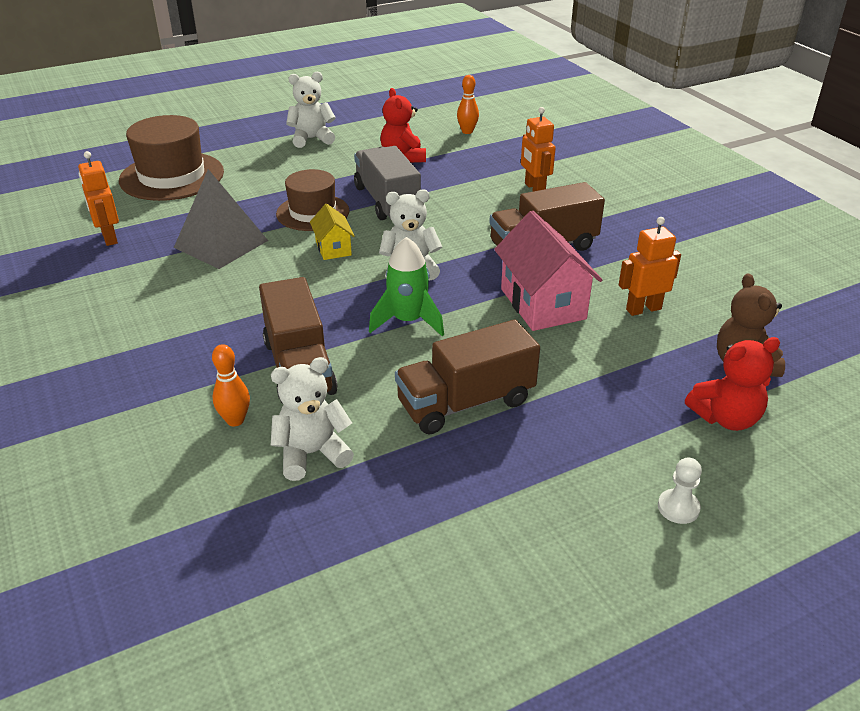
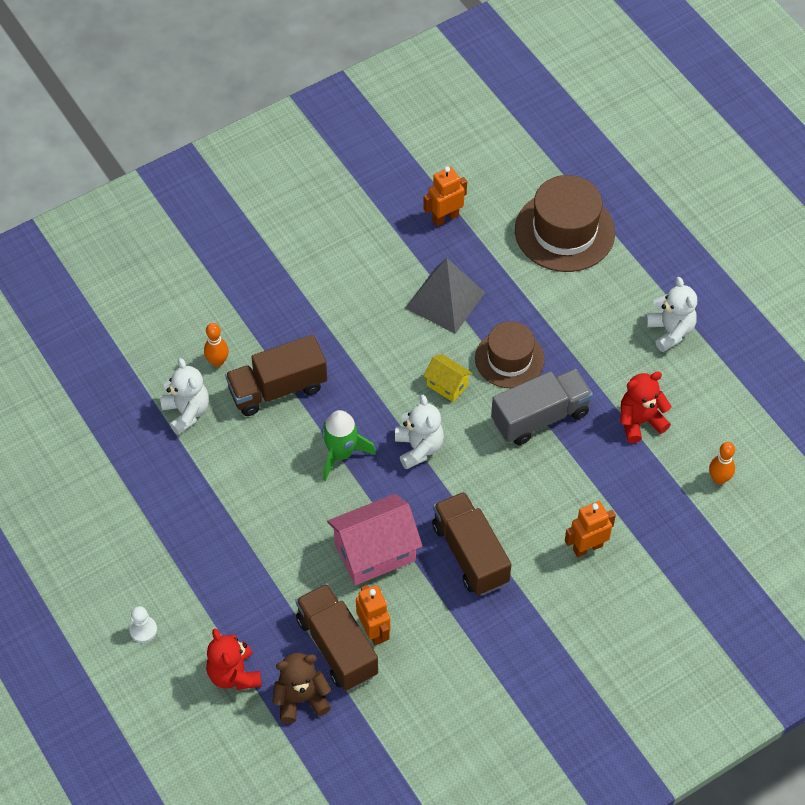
camera: 85 degrees right, 20 degrees up
(333, 248) = (447, 385): yellow house -> yellow house turned 60 degrees clockwise
(466, 402) = (243, 500): brown truck -> brown truck (337, 647)

